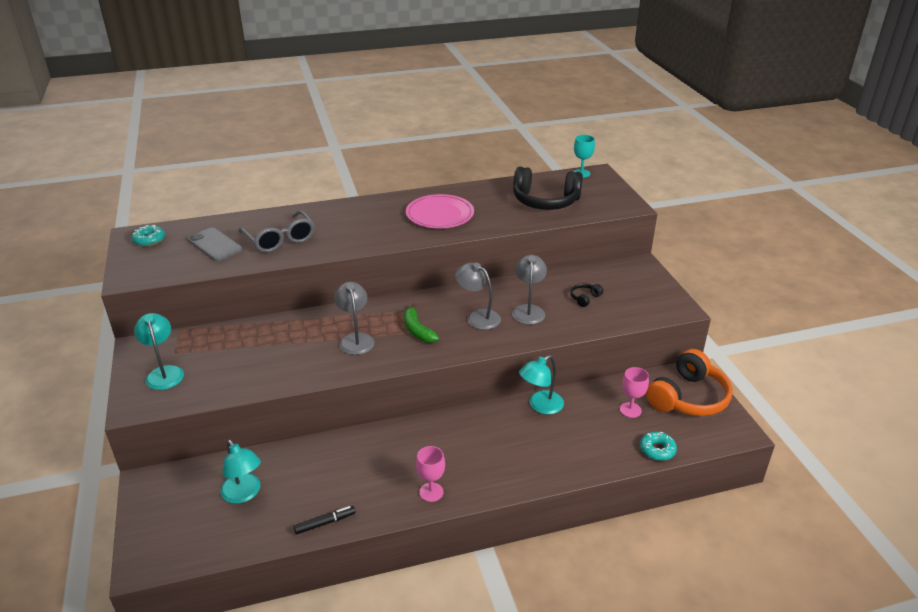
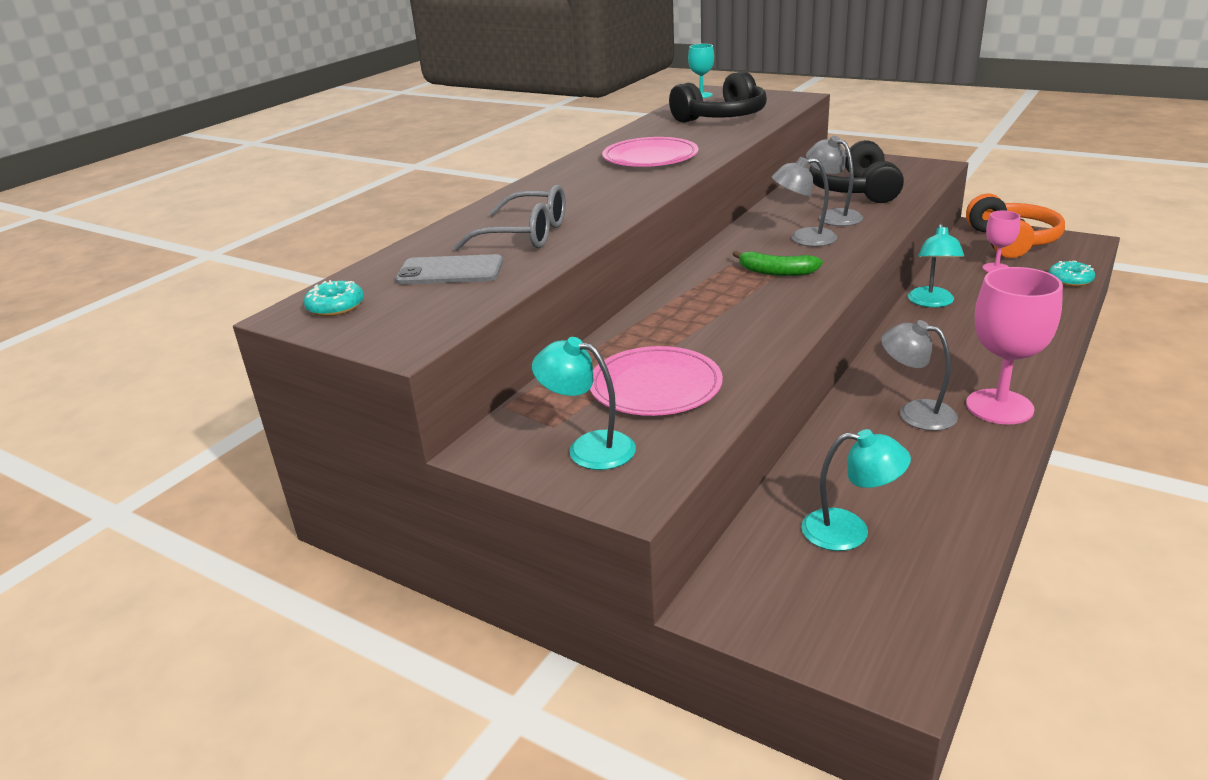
camera: 40 degrees left, 5 degrees down
(240, 360) = (655, 386): none -> pink plate
(325, 523) = (977, 492): black marker -> none
(355, 339) = (735, 307): grey lamp -> grey lamp (915, 413)
(431, 492) = (999, 407): pink goblet -> pink goblet, size x1.88
(585, 298) = (855, 190): black headphones -> black headphones, size x2.42

